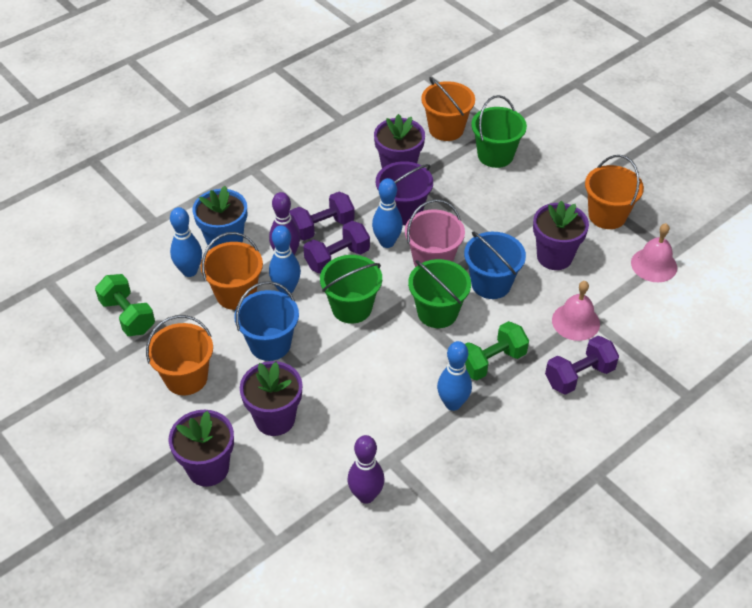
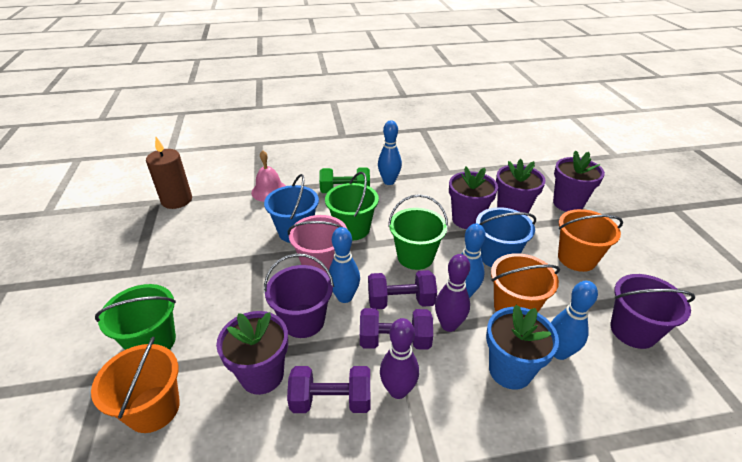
camera: 150 degrees left, 10 degrees down
(128, 316) = (633, 331): green dumbbell -> purple bucket
(366, 495) = (471, 164): purple bowling pin -> purple bowling pin (398, 390)
(554, 257) = (230, 230): purple flower pot -> purple flower pot (467, 219)
(579, 376) = (302, 168): purple dumbbell -> purple dumbbell (331, 401)
(607, 215) = (152, 242): orange bucket -> none
(654, 265) = (177, 200): pink bell -> brown candle

